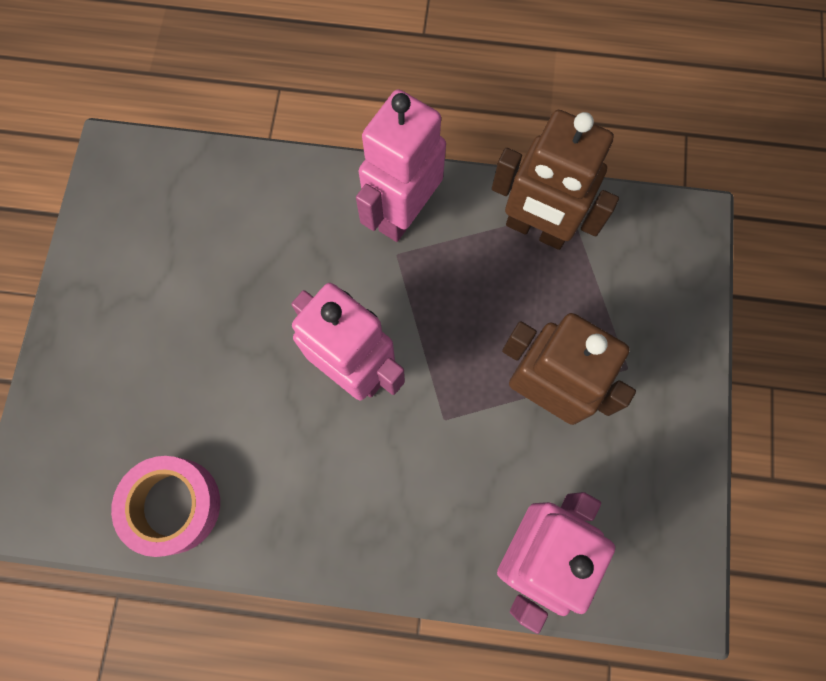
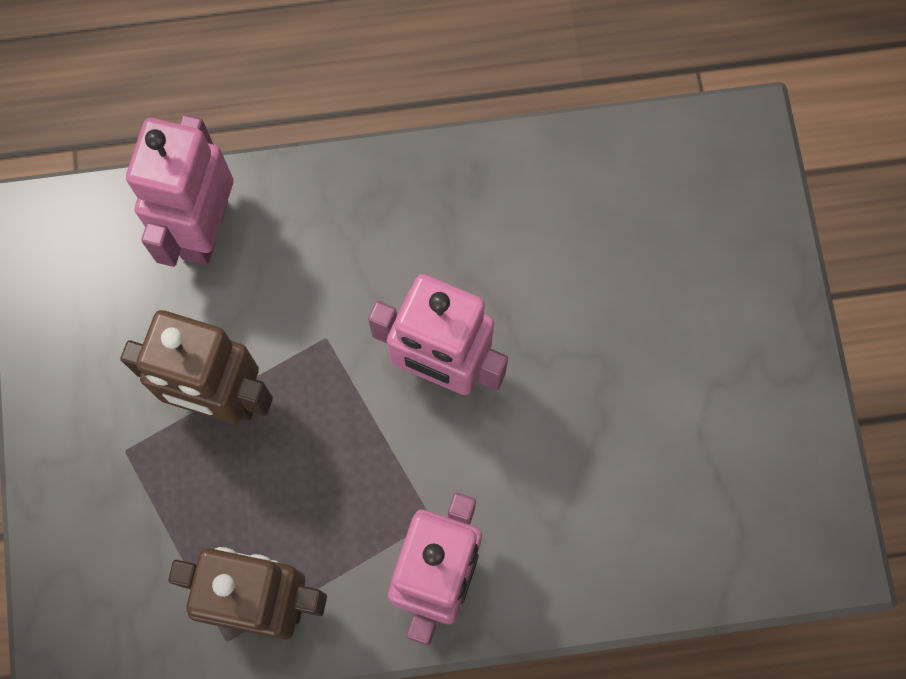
camera: 165 degrees right, 0 degrees up
(173, 505) = (589, 177): pink tape -> none

